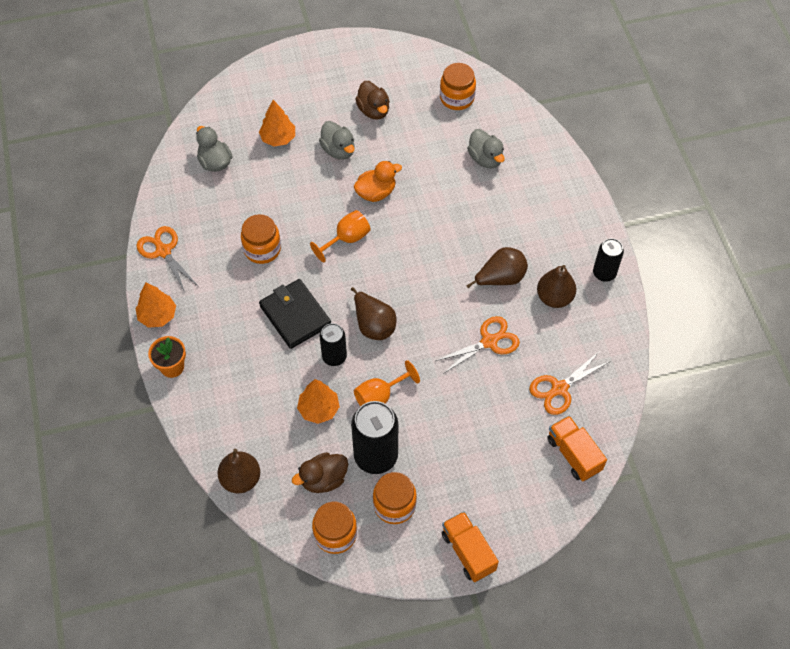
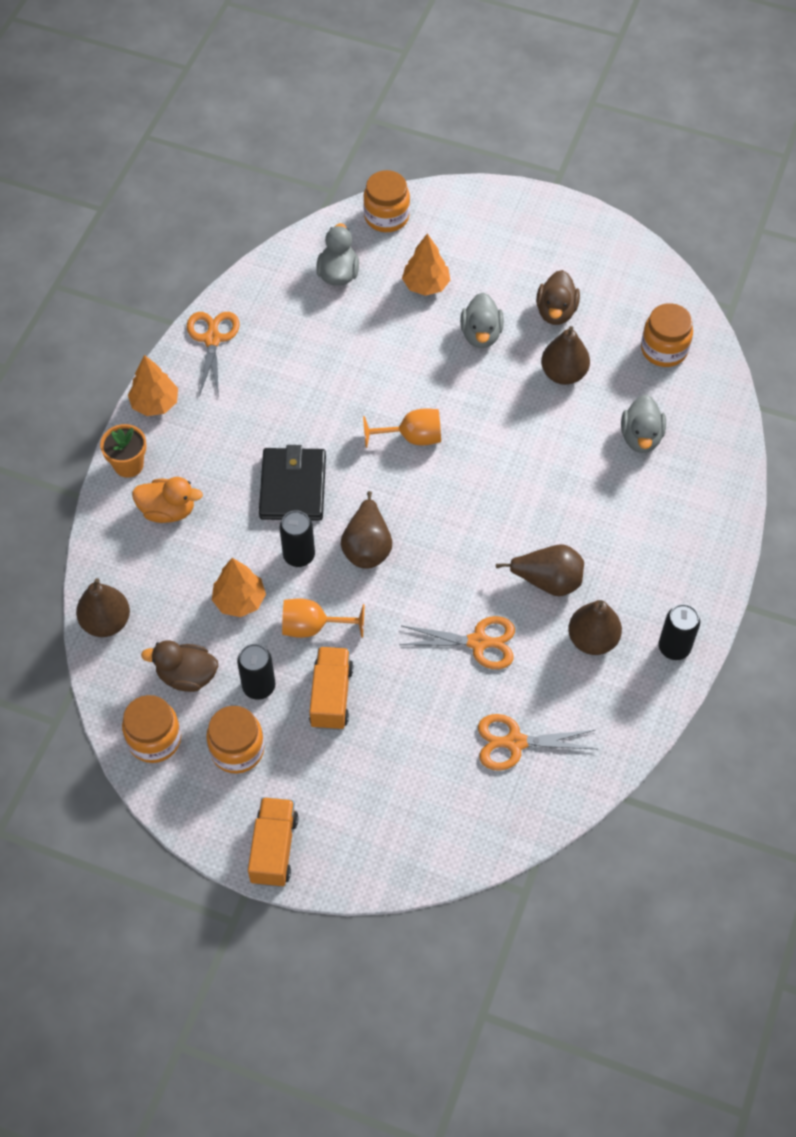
camera: 35 degrees right, 0 degrees up
(262, 249) = (314, 396): orange jar -> orange jar (386, 217)
(376, 192) = (485, 405): orange duck -> orange duck (168, 510)
(376, 456) = (259, 686): black can -> black can, size x0.59
(408, 146) = (563, 373): none -> brown pear
(573, 454) = (472, 823): orange truck -> orange truck (331, 696)

